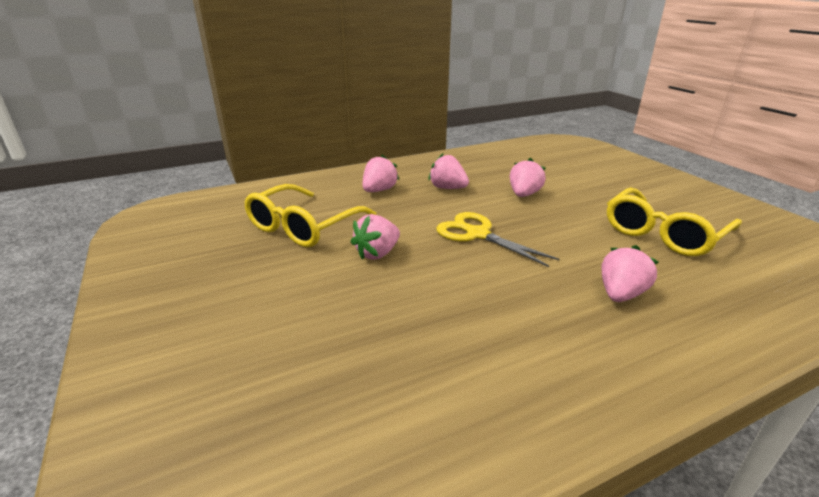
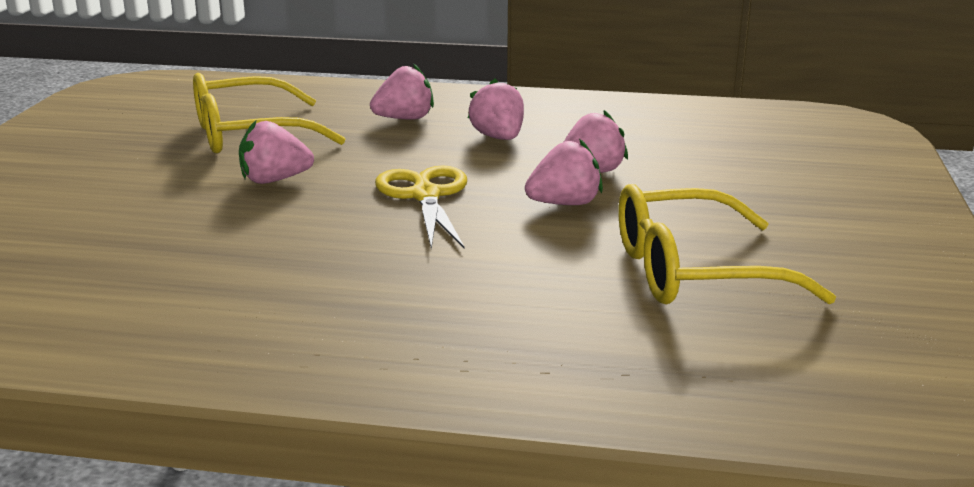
camera: 35 degrees right, 5 degrees down
(620, 294) = (465, 303): pink strawberry -> pink strawberry (564, 204)

